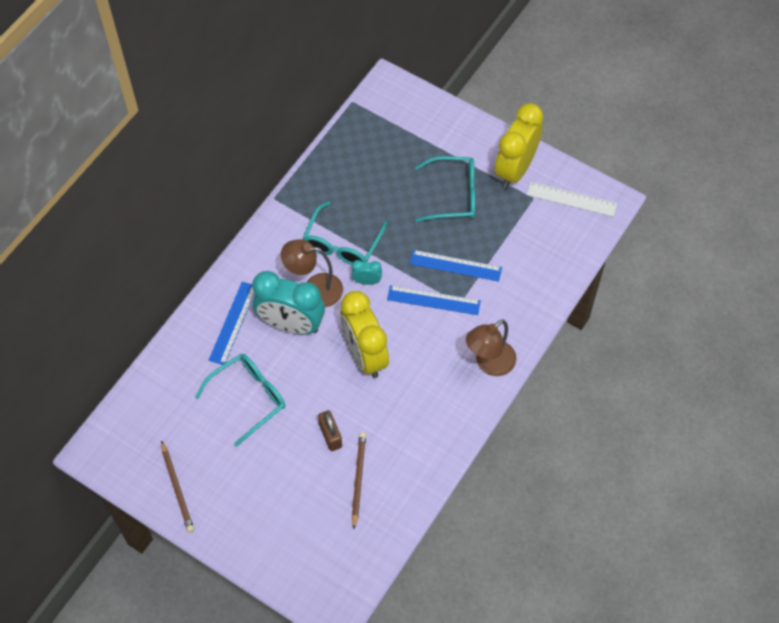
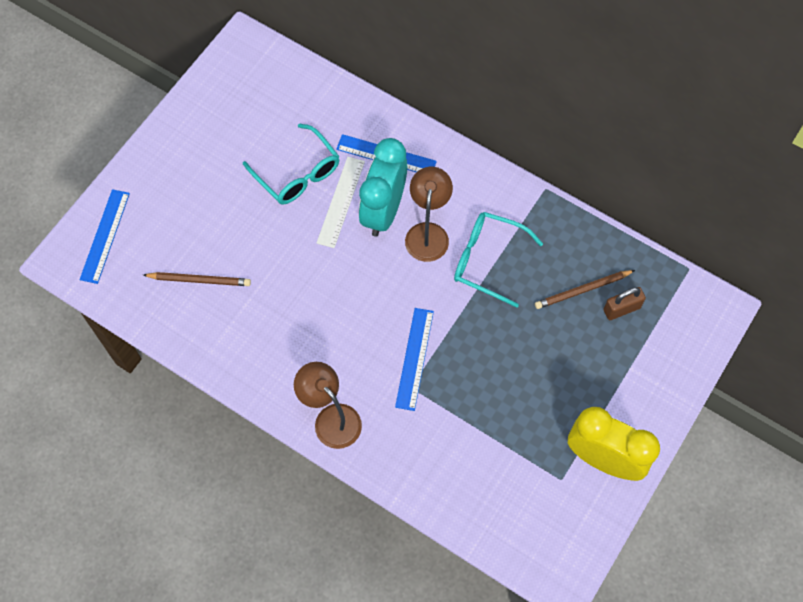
camera: 90 degrees right, 5 degrees up
(177, 488) = (201, 115): brown pencil -> brown pencil (582, 290)
(330, 435) = (250, 252): brown padlock -> brown padlock (621, 309)
(365, 355) = (345, 285): yellow clock -> none
(367, 281) = (439, 287): turquoise clock -> none
(453, 195) = (560, 384): turquoise glasses -> none
(455, 266) = (461, 384): blue ruler -> blue ruler (105, 236)
(571, 199) = (562, 528): white ruler -> white ruler (340, 201)

